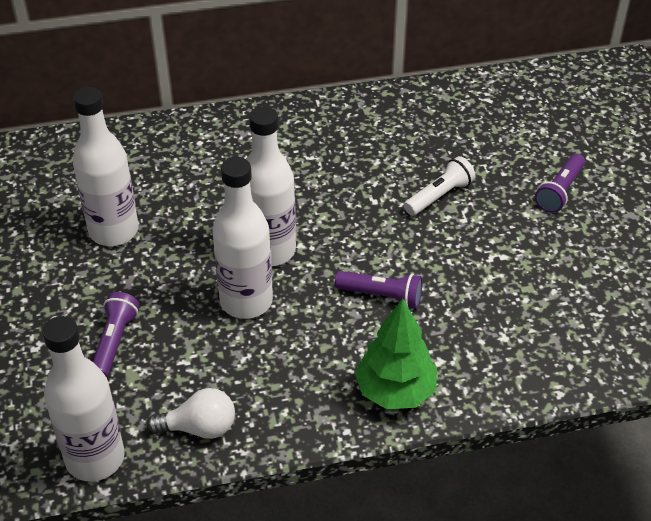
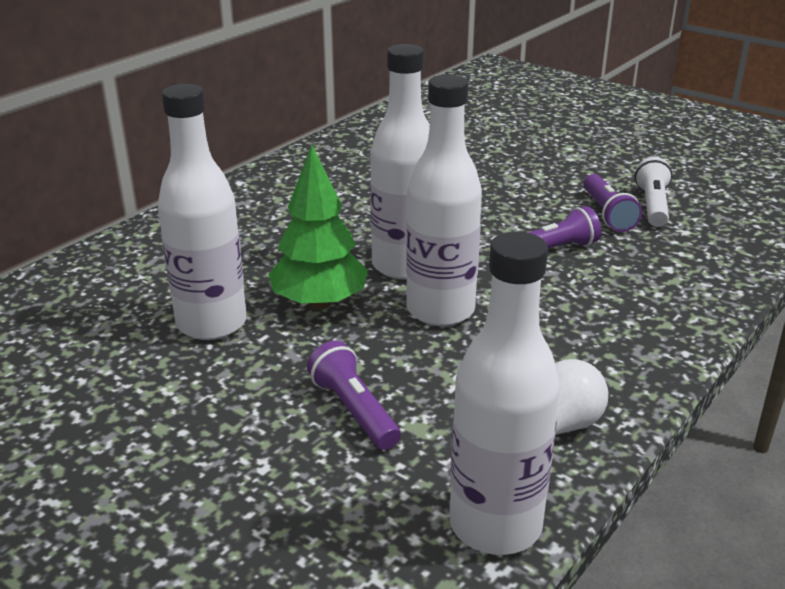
camera: 40 degrees left, 15 degrees down
(395, 391) = (672, 304): green tree -> green tree (320, 303)
(439, 196) = (488, 174): white flashlight -> white flashlight (652, 205)
(559, 191) = (570, 138): purple flashlight -> purple flashlight (607, 214)

